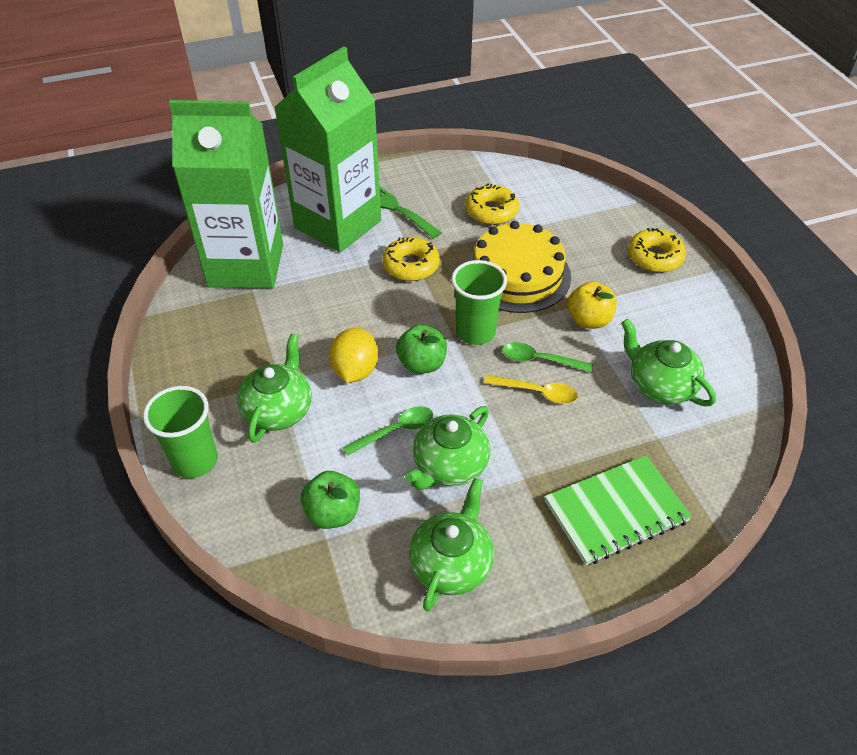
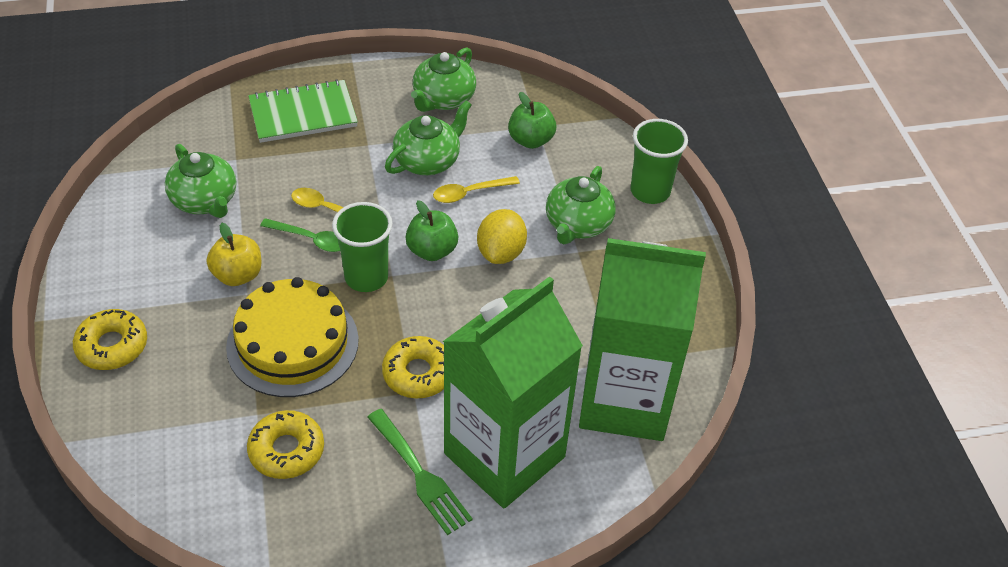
camera: 175 degrees left, 0 degrees up
(395, 431) = (469, 193): green spoon -> yellow spoon

